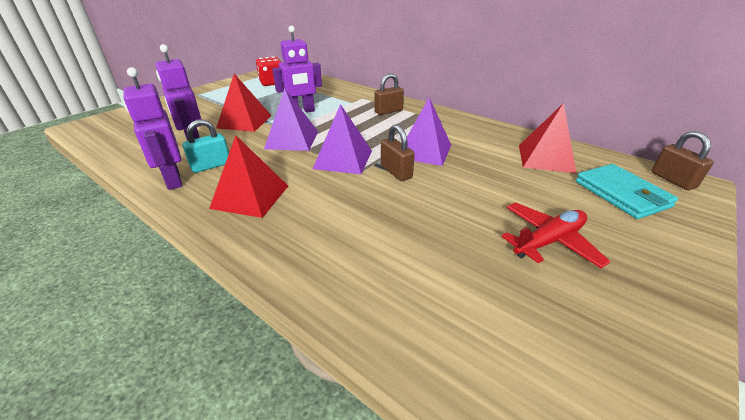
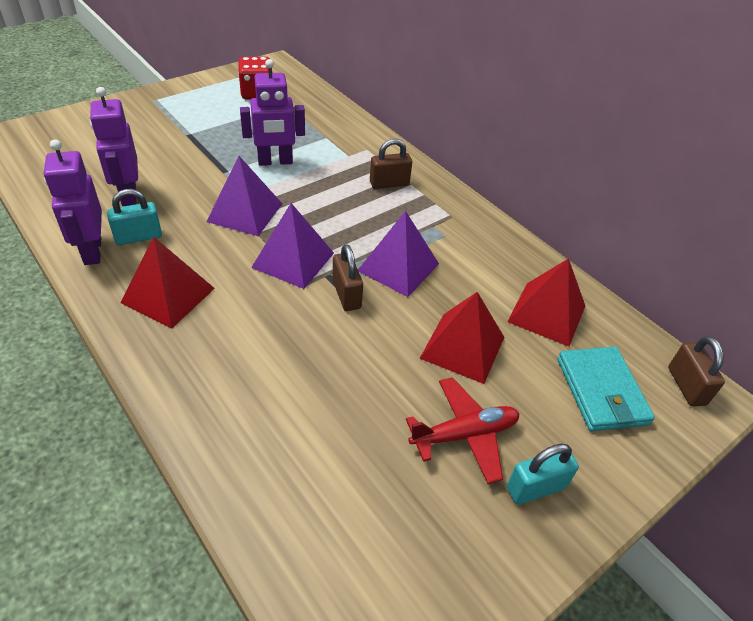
camera: 10 degrees right, 10 degrees up
(244, 121) = (198, 166): red pyramid -> red pyramid (462, 347)
(633, 266) = (535, 488): none -> turquoise padlock

